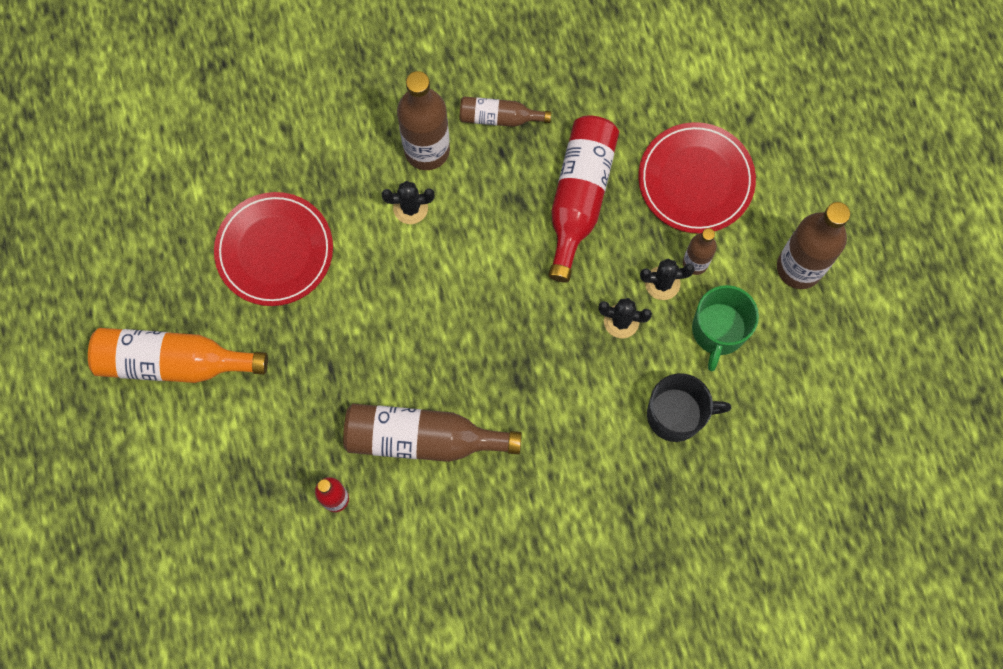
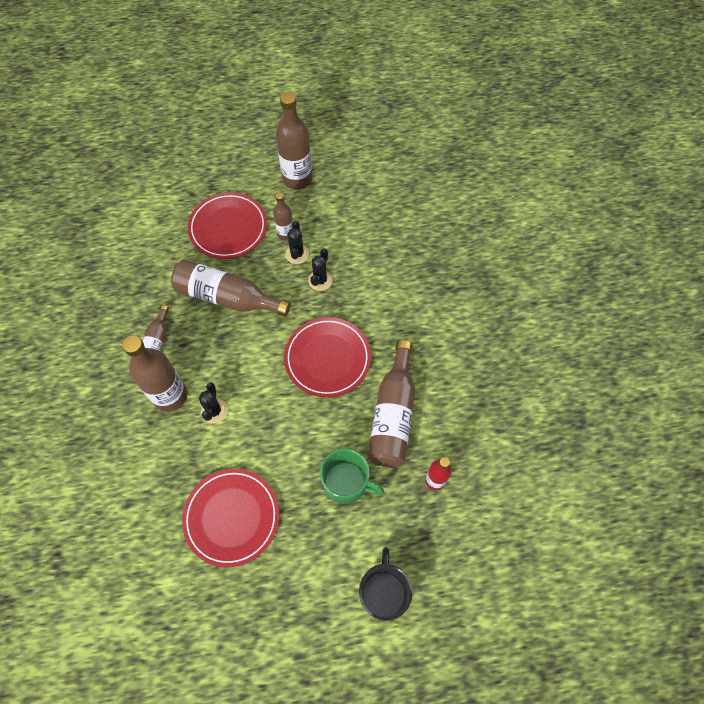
camera: 85 degrees left, 10 degrees down
(173, 362) = (315, 608): orange bottle -> none
(498, 344) = (327, 358): none -> red plate
(579, 197) = (227, 297): red bottle -> brown bottle
(676, 414) = (387, 255): black mug -> black mug (383, 593)
(718, 330) = (333, 226): green mug -> green mug (346, 483)

